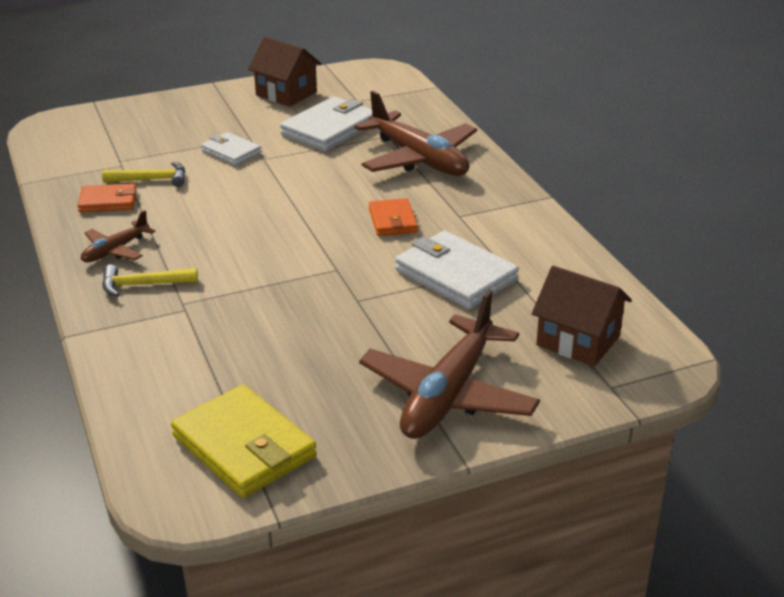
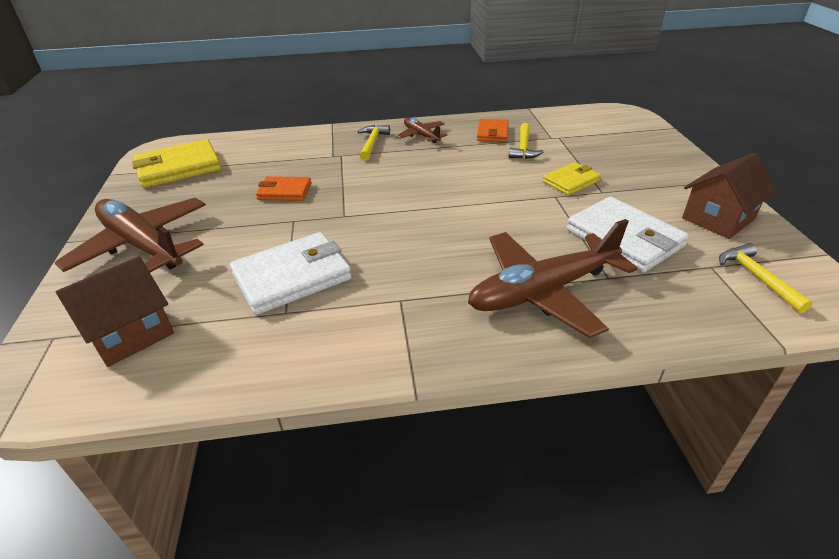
camera: 105 degrees right, 5 degrees up
(231, 152) = (570, 181): white wallet -> yellow wallet
(365, 87) = (756, 277): none -> yellow hammer
(393, 220) = (409, 254): orange wallet -> orange wallet (284, 191)

